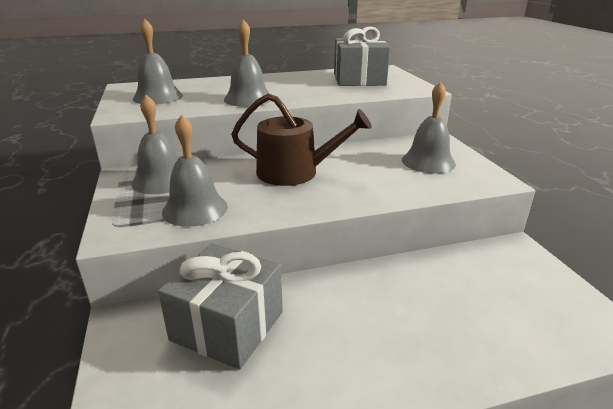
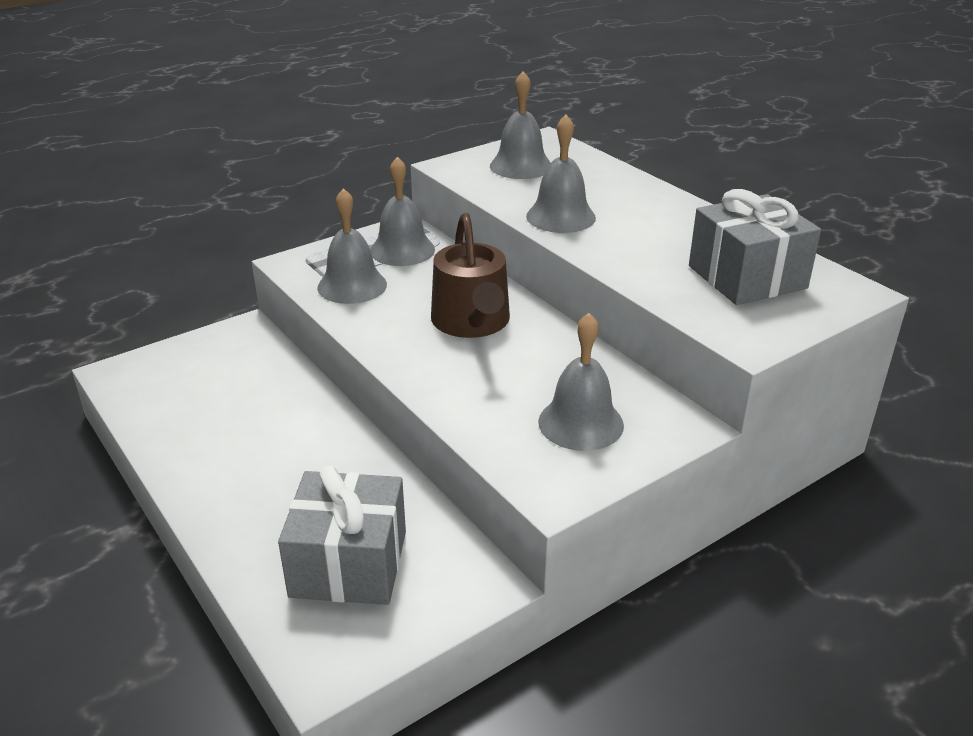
camera: 70 degrees right, 5 degrees up
(227, 325) = (253, 381): grey gift -> grey gift (349, 563)

